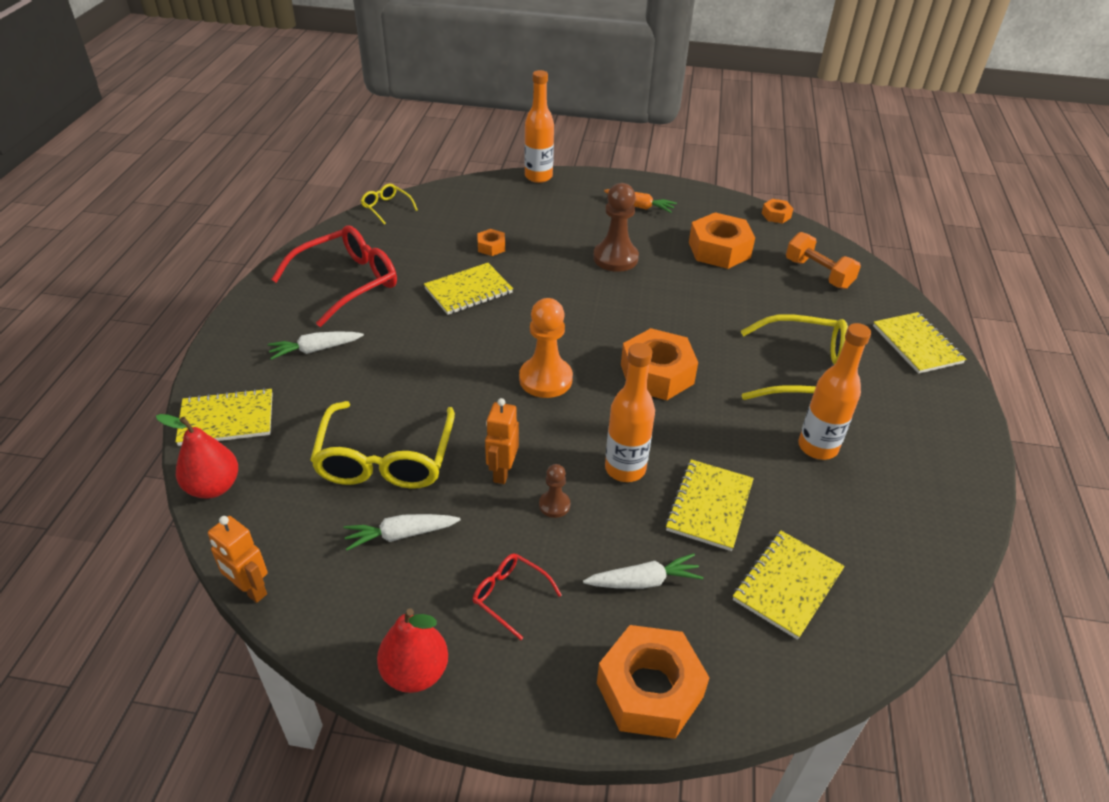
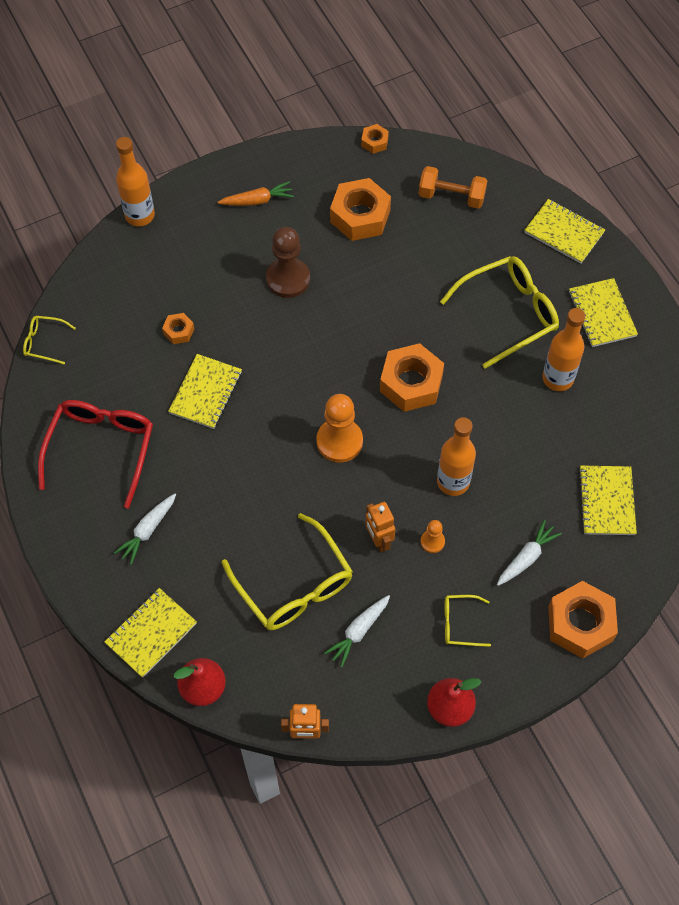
camera: 35 degrees left, 20 degrees up
(510, 596) = (460, 623): red glasses -> yellow glasses
(554, 505) = (432, 541): brown pawn -> orange pawn
(709, 506) = (525, 475): yellow notebook -> yellow notebook (602, 314)

